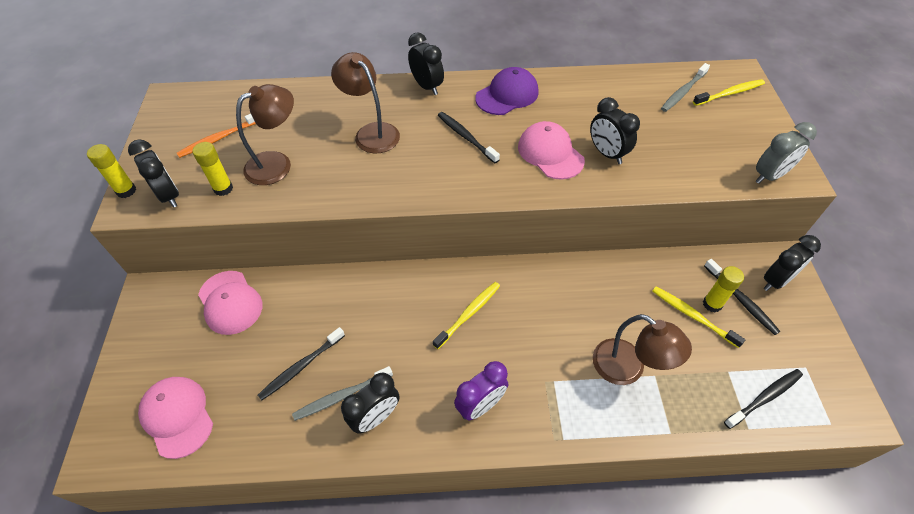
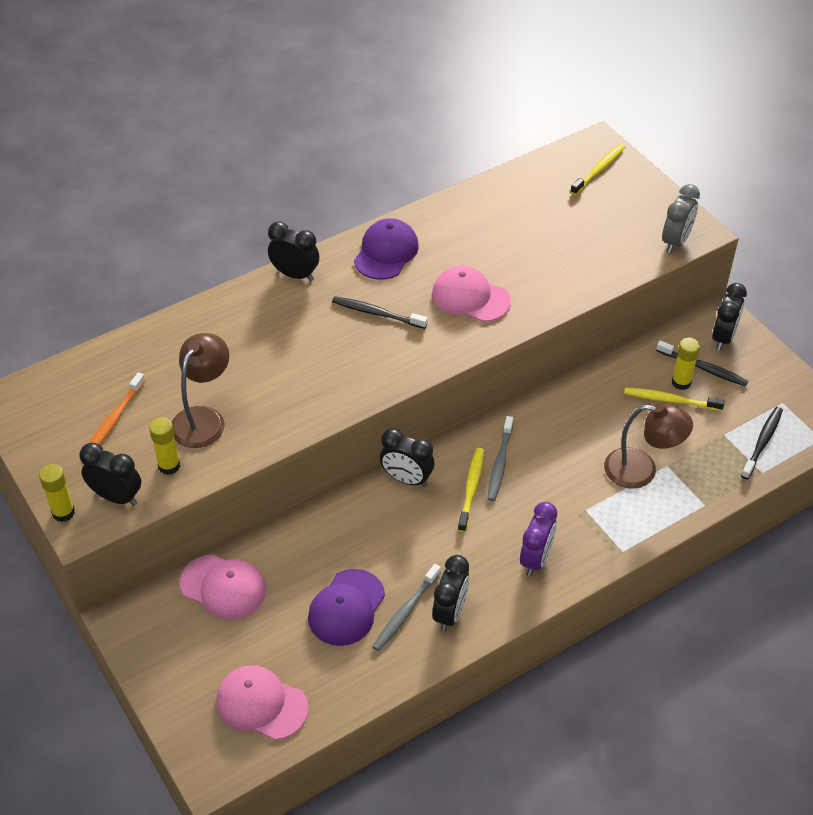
camera: 30 degrees left, 5 degrees down
(300, 367) = (346, 608): black toothbrush -> purple cap
(371, 132) = (276, 347): brown lamp -> none
(607, 153) = (523, 276): black clock -> black clock (407, 479)
(683, 92) = (555, 184): grey toothbrush -> grey toothbrush (499, 464)

